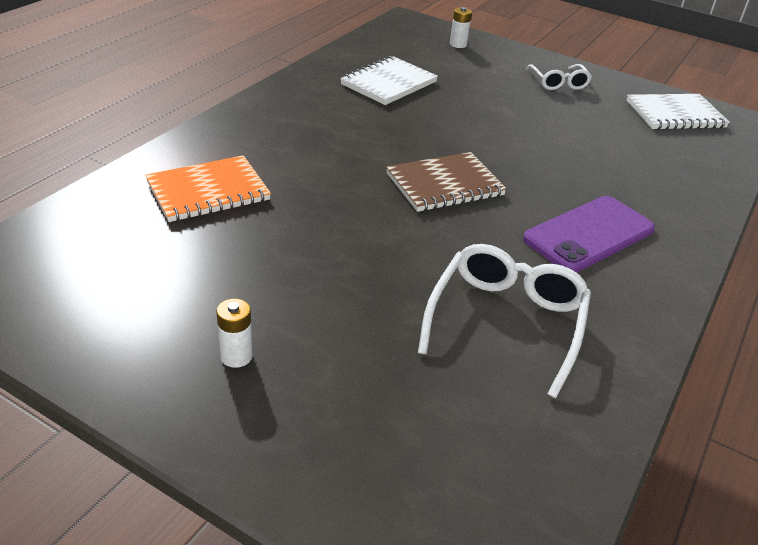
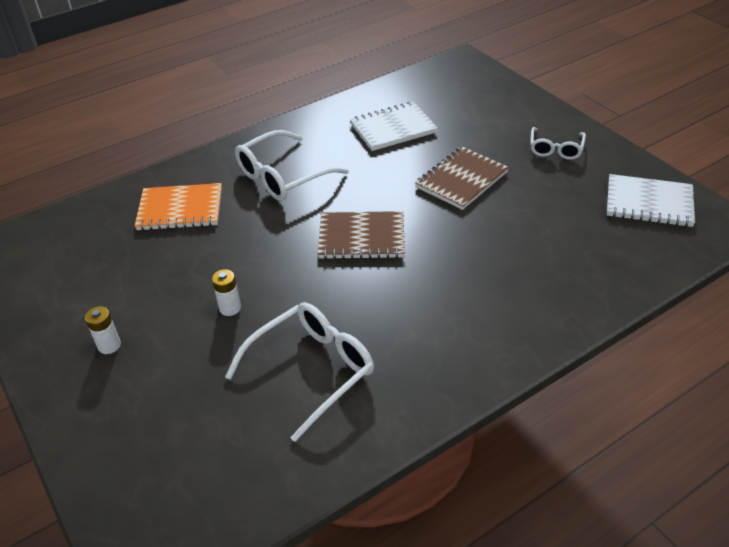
camera: 30 degrees right, 5 degrees up
(306, 141) = (282, 176): none -> white glasses
(458, 44) = (491, 93): white battery -> white battery (230, 308)
(497, 119) = (461, 180): none -> brown notebook
(589, 234) = (447, 310): purple phone -> none

